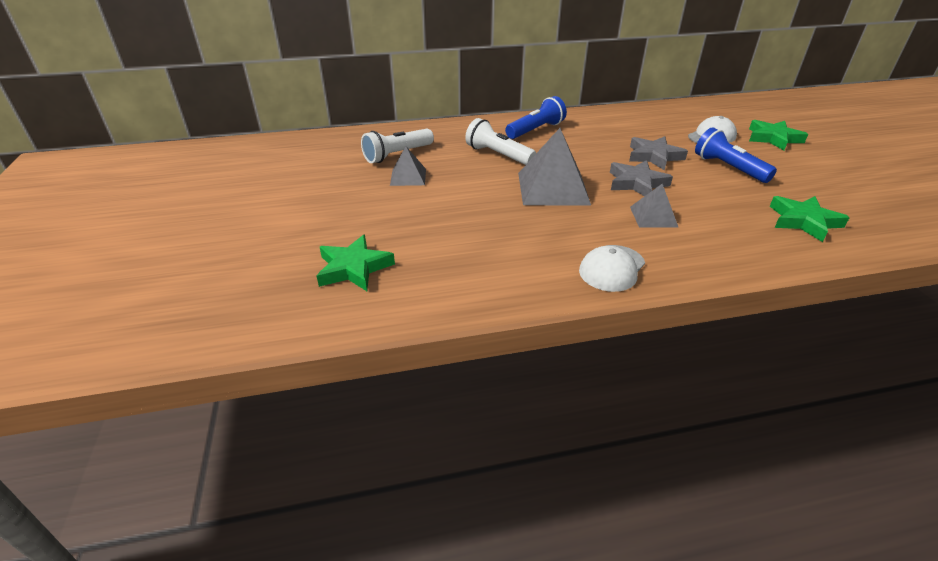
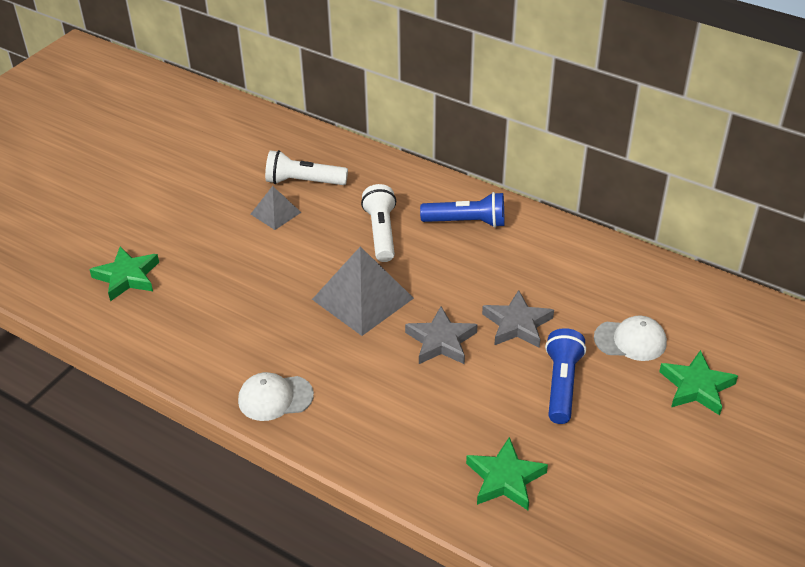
camera: 45 degrees right, 5 degrees up
(653, 216) = (388, 381): grey pyramid -> none

